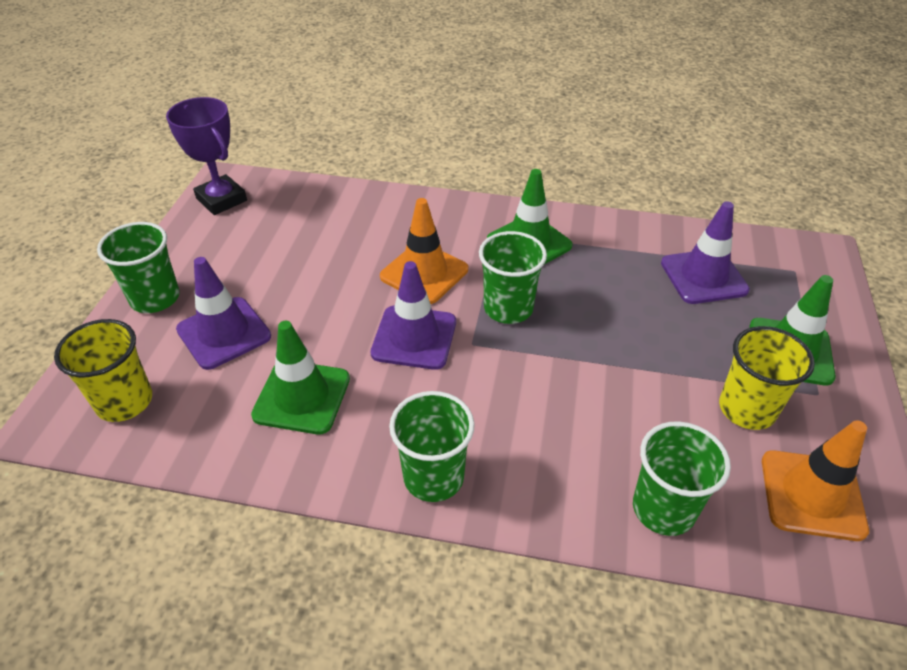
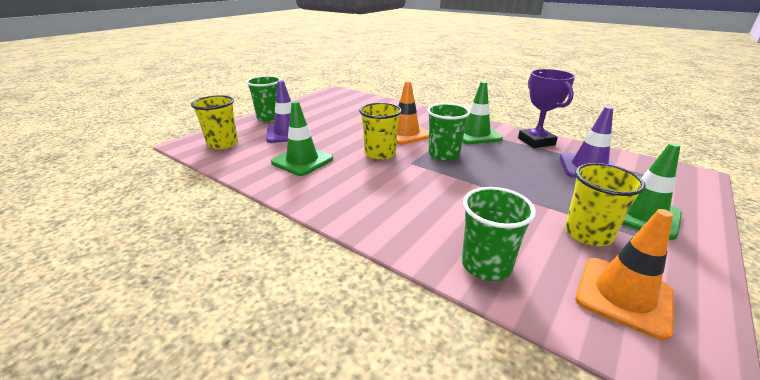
camera: 25 degrees right, 15 degrees down
(221, 199) = (328, 96): purple trophy -> purple trophy (536, 141)
(414, 337) = (380, 154): purple traffic cone -> yellow cup
(433, 477) = (343, 207): green cup -> none

